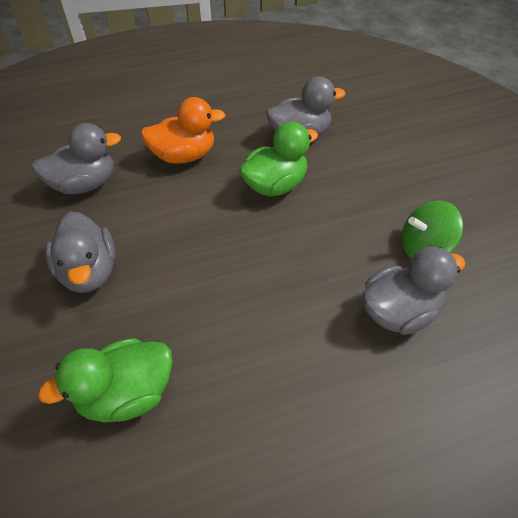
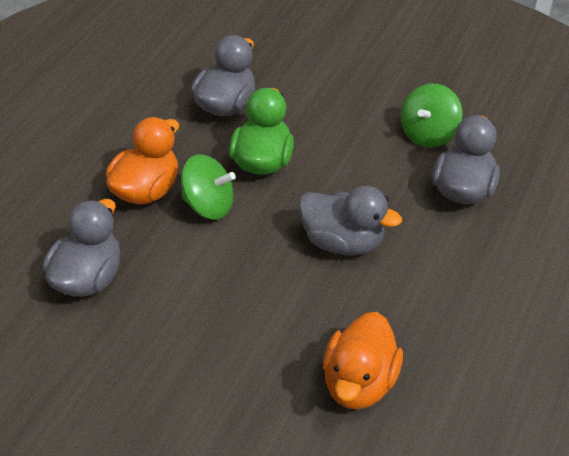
camera: 45 degrees left, 5 degrees down
(89, 271) = (206, 336): grey duck -> grey duck (343, 242)
(127, 394) = (359, 383): green duck -> orange duck
(205, 190) = (208, 205): none -> green spinning top

